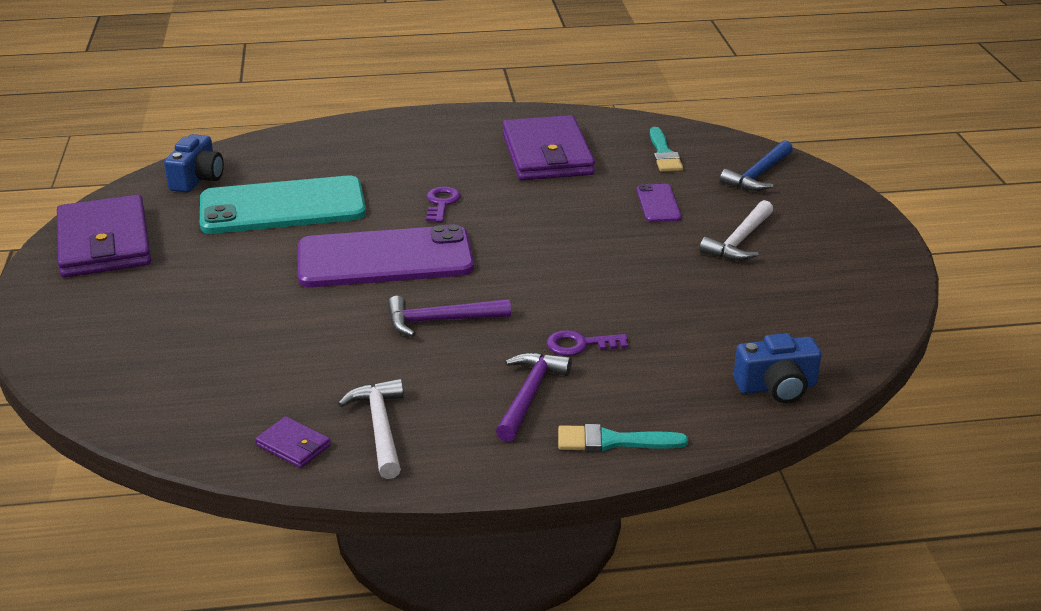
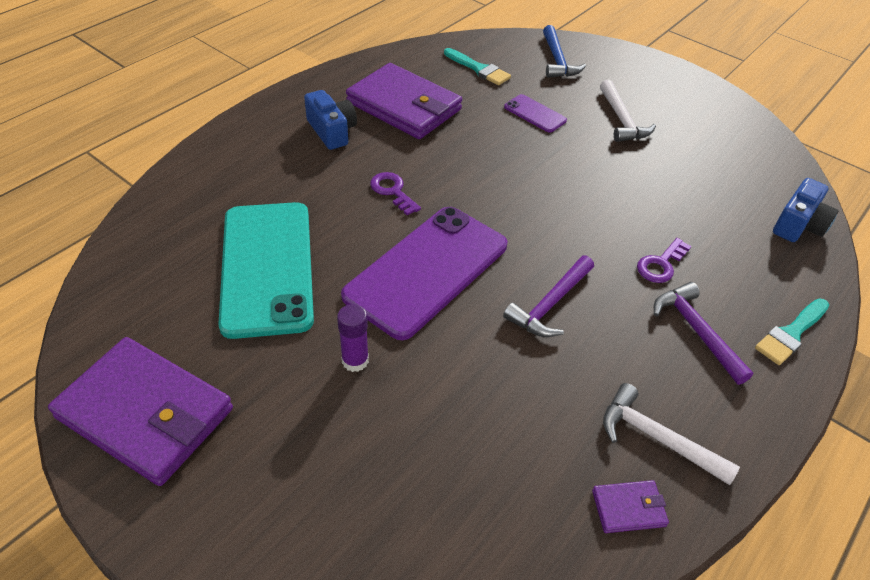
camera: 45 degrees left, 15 degrees up
(197, 179) = (139, 281): blue camera -> blue camera (332, 131)
(255, 280) = (355, 360): none -> purple glue stick
(282, 207) = (267, 267): turquoise phone -> turquoise phone turned 45 degrees counterclockwise

